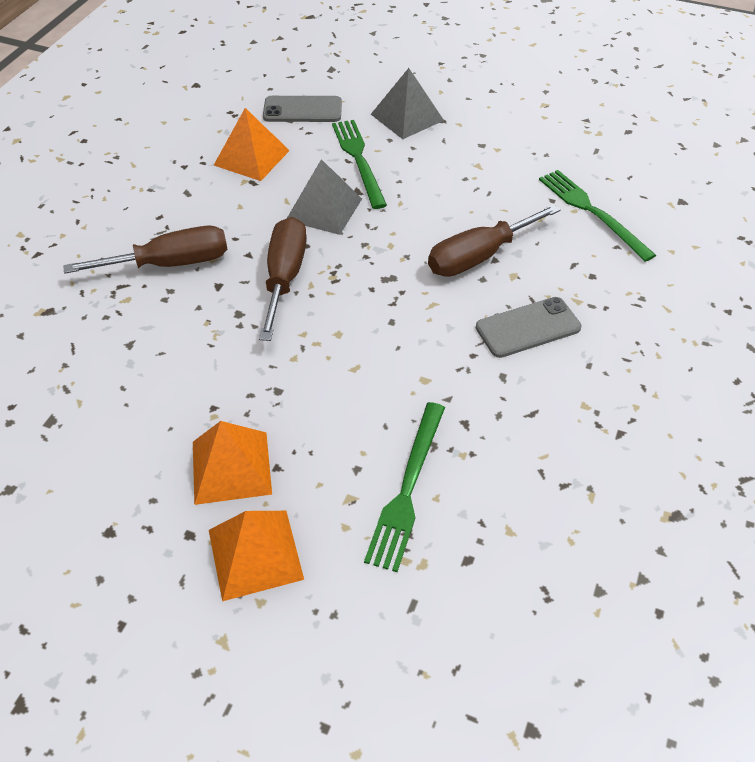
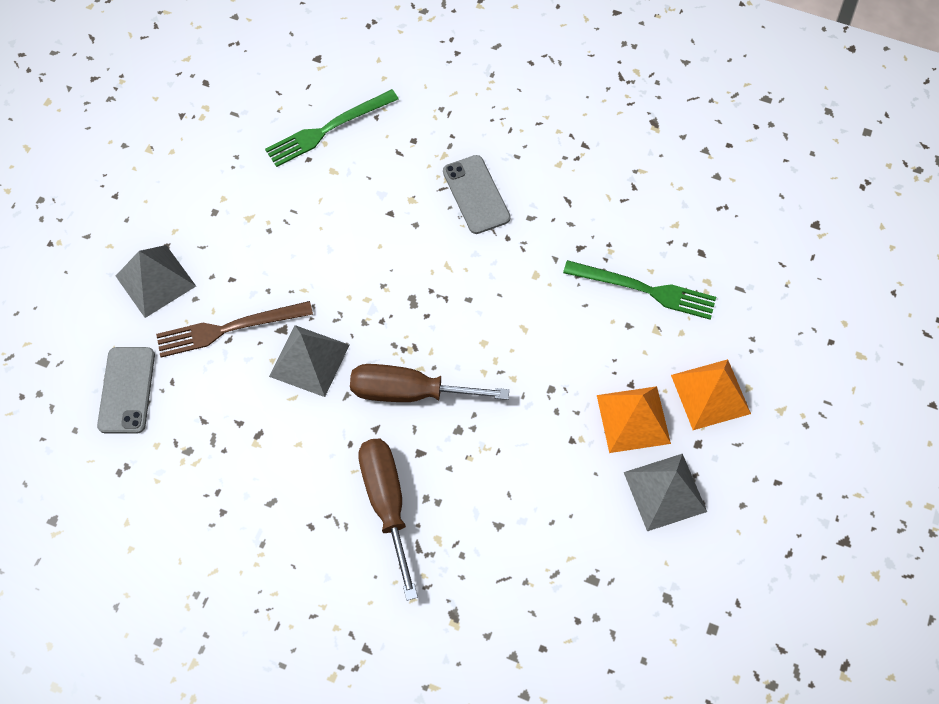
camera: 90 degrees left, 15 degrees up
(135, 494) = (665, 491): none -> grey pyramid
(251, 157) = (213, 439): orange pyramid -> none
(358, 160) = (229, 329): green fork -> brown fork
(479, 257) = (386, 225): brown screwdriver -> none

